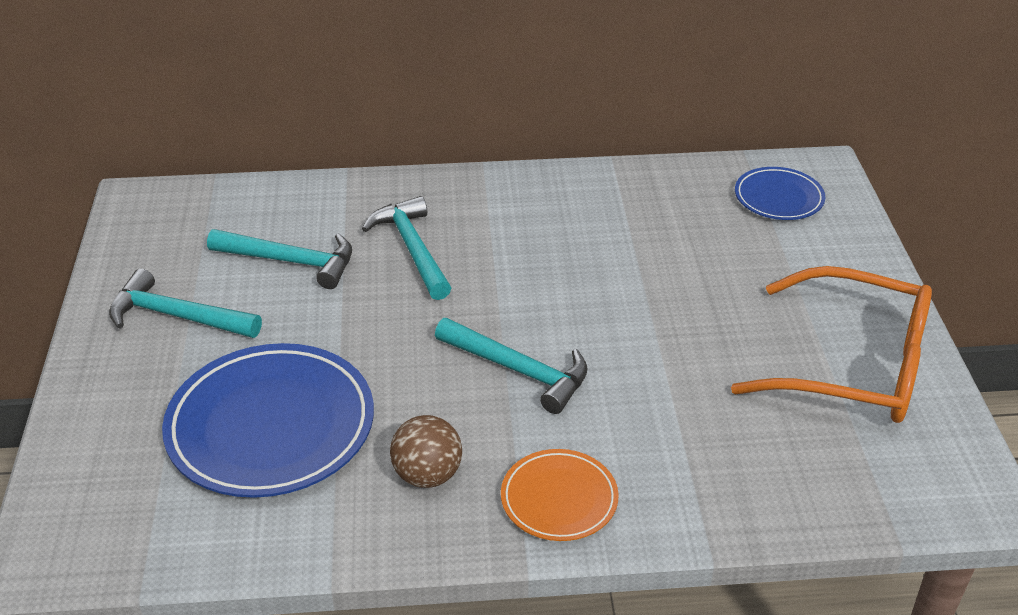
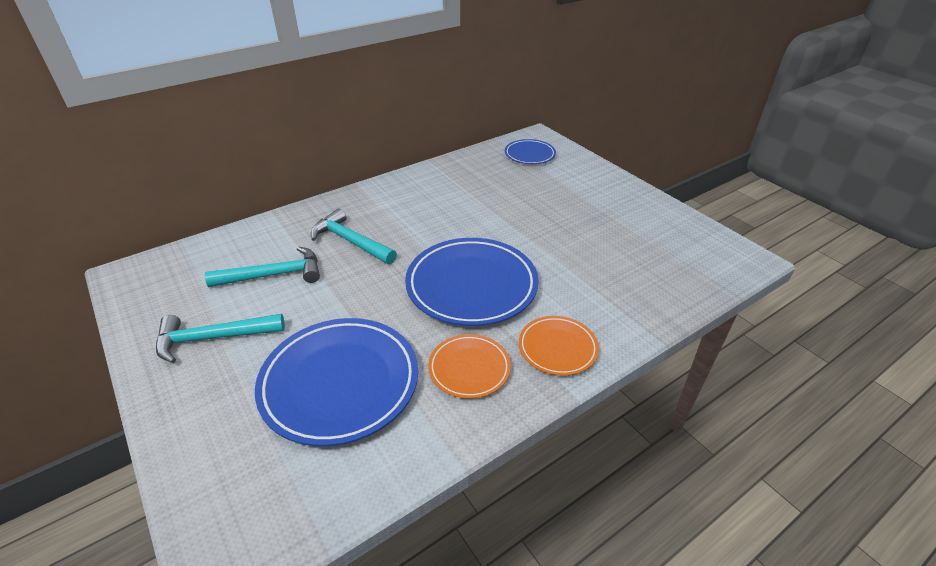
camera: 30 degrees left, 0 degrees up
(427, 475) = (469, 368): brown ball -> orange plate
(518, 370) = (471, 285): turquoise hammer -> blue plate
(853, 366) = (636, 219): orange glasses -> none

